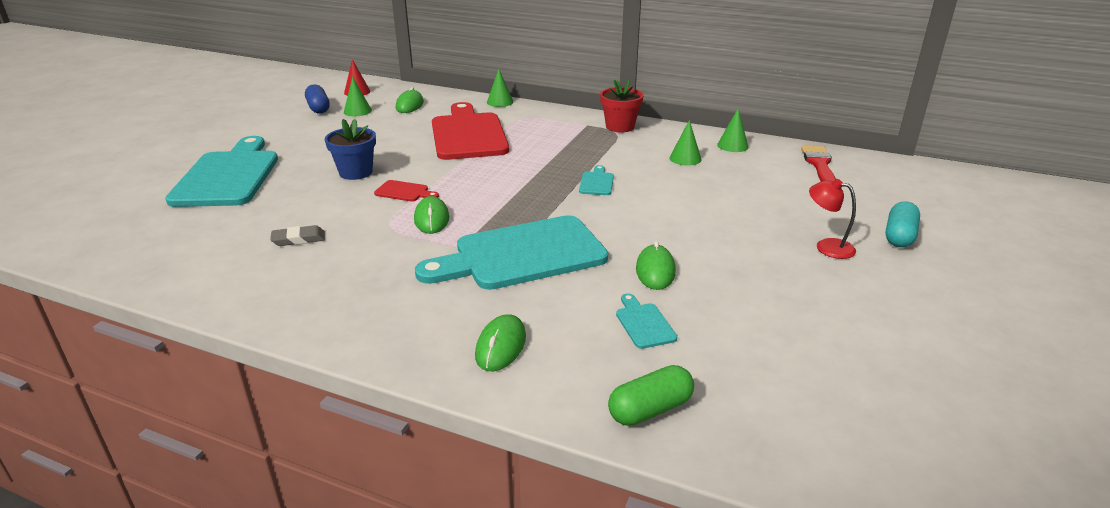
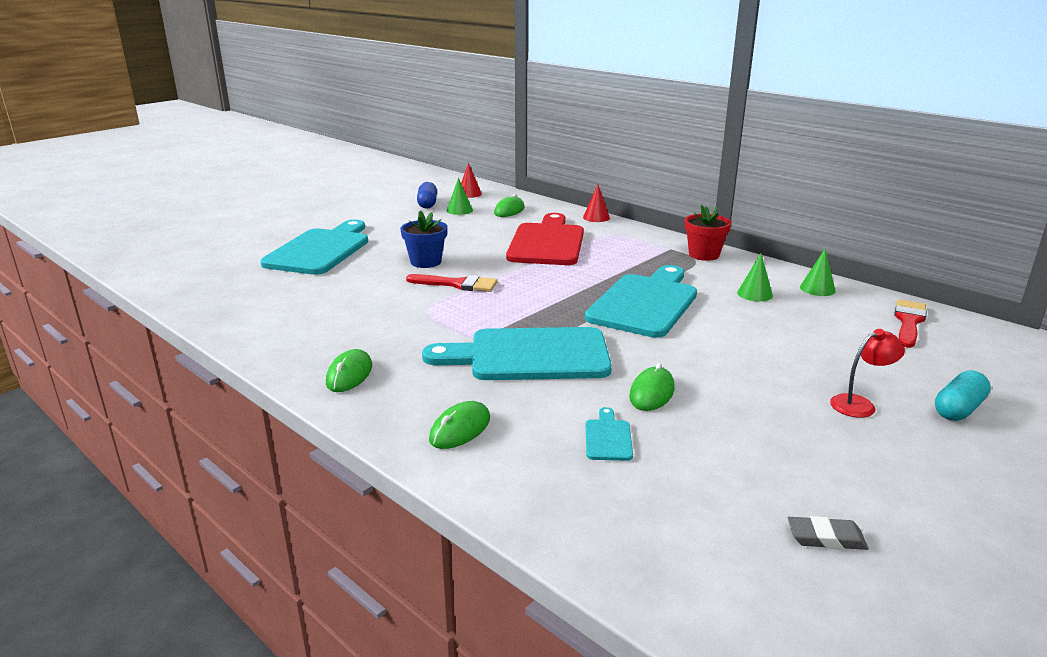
camera: 20 degrees right, 5 degrees down
(298, 239) = (345, 309): grey eraser -> grey eraser (826, 538)
(404, 192) = (457, 284): red cutting board -> red brush
(431, 219) = (467, 311): green mouse -> green mouse (349, 374)
(500, 102) = (596, 217): green cone -> red cone
(596, 182) = (645, 303): turquoise cutting board -> turquoise cutting board, size x2.49
(650, 409) = (563, 514): green capsule -> none
(827, 246) = (860, 404): red lamp -> red lamp turned 105 degrees clockwise

